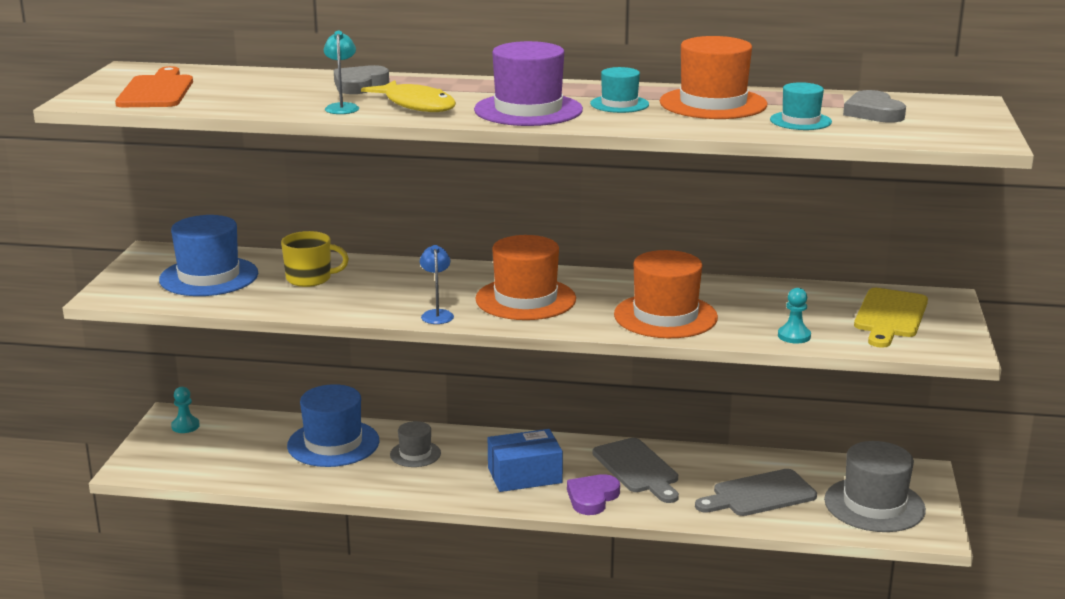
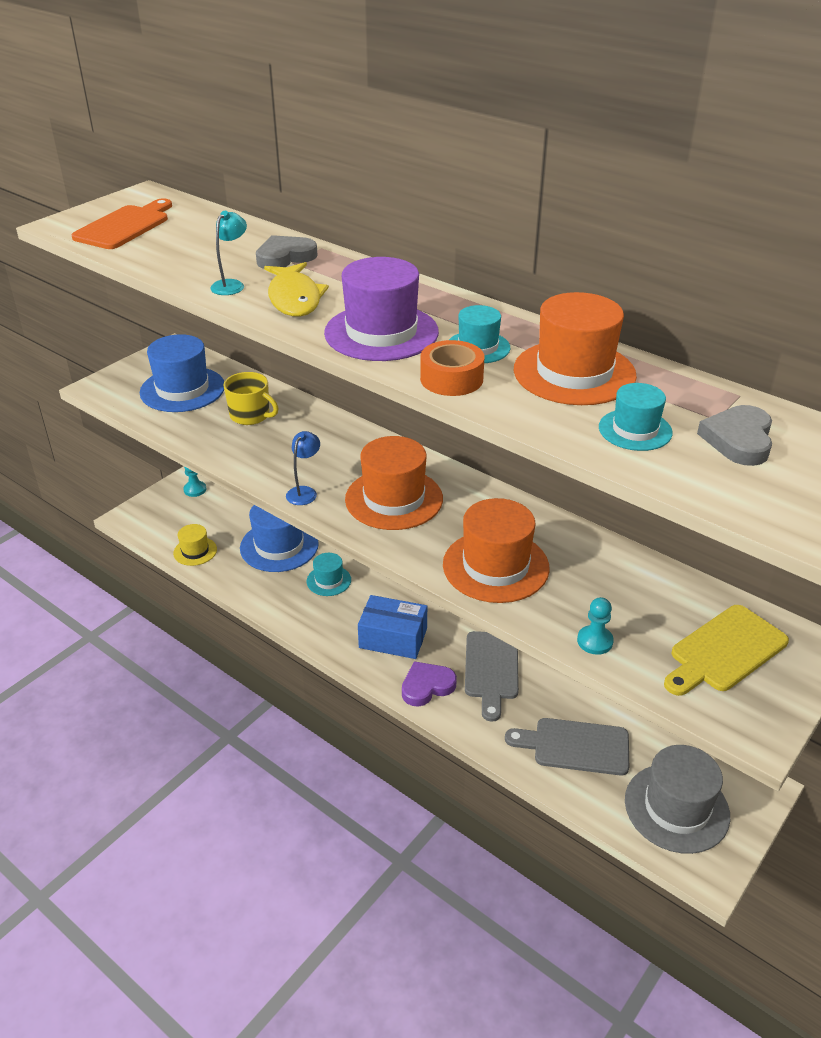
camera: 30 degrees right, 15 degrees up
(243, 473) = (195, 551): none -> yellow hat
(415, 454) = (329, 580): grey hat -> turquoise hat
(628, 122) = (451, 379): none -> orange tape

